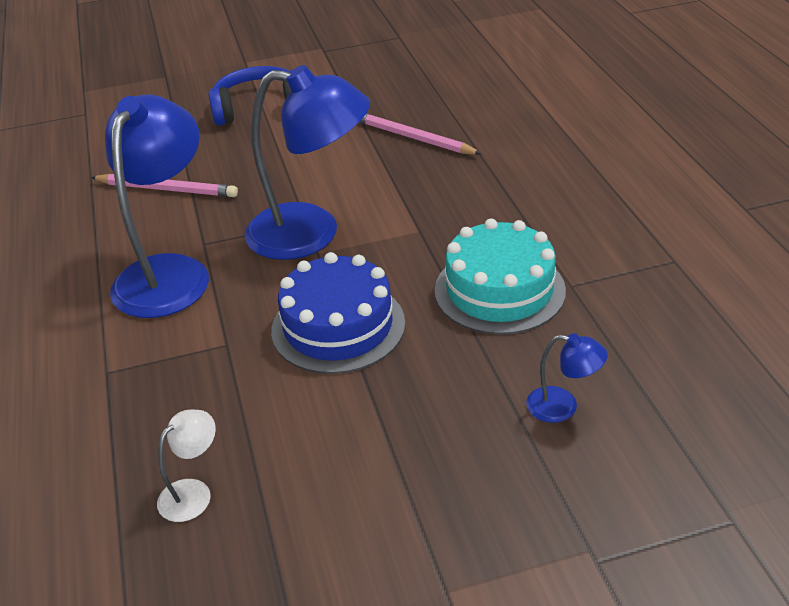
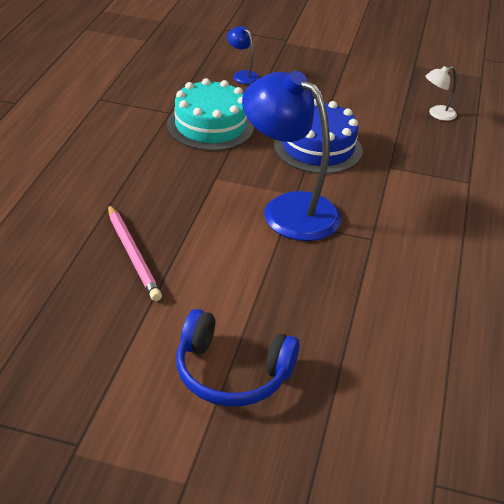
camera: 155 degrees left, 0 degrees up
(167, 189) = (379, 306): pink pencil -> none
(169, 272) = (407, 227): blue lamp -> none

